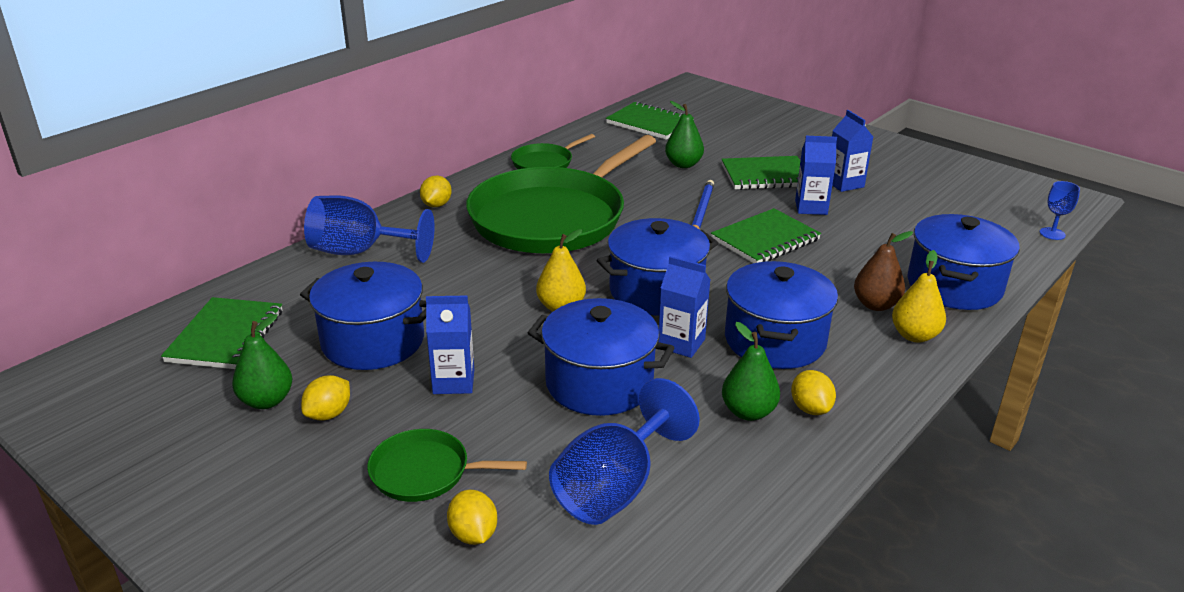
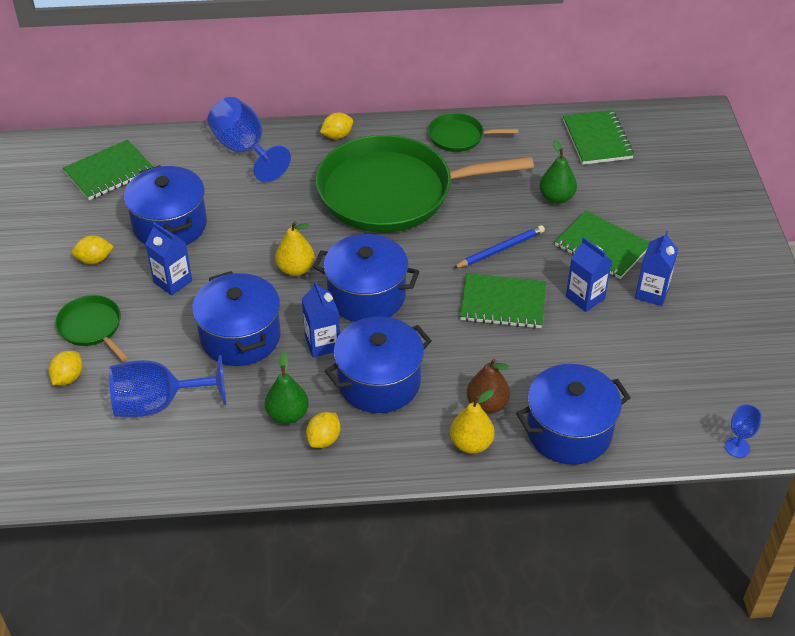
camera: 45 degrees right, 15 degrees up
(266, 401) = (79, 231): green pear -> none

